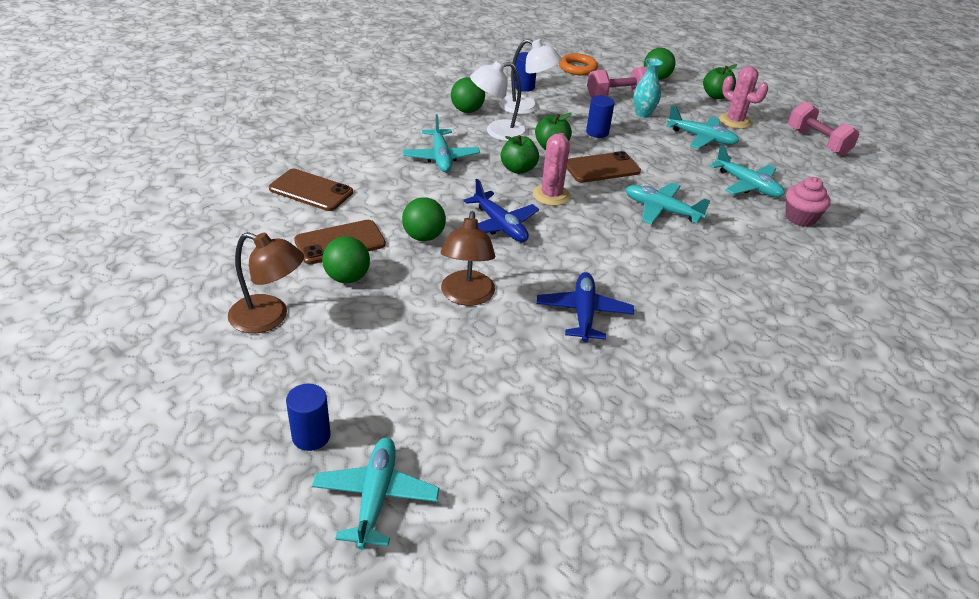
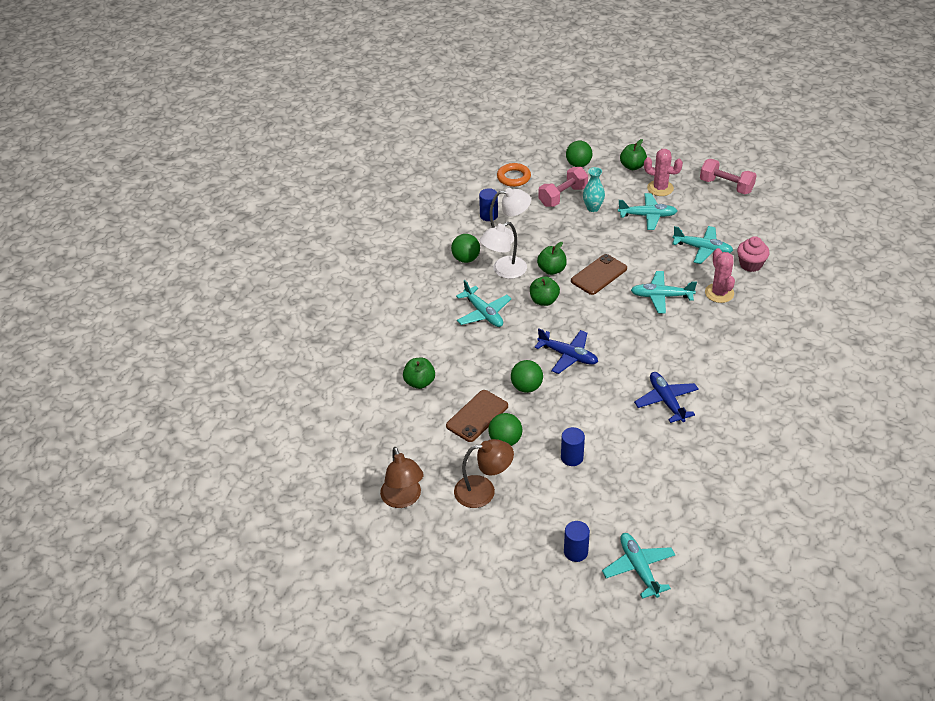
camera: 20 degrees left, 5 degrees up
(311, 190) = (419, 382): brown phone -> green apple
(466, 296) = (589, 421): brown lamp -> brown lamp (403, 499)
(551, 195) = (582, 315): pink cactus -> pink cactus (719, 293)
(597, 132) = (573, 241): blue cylinder -> blue cylinder (572, 457)

